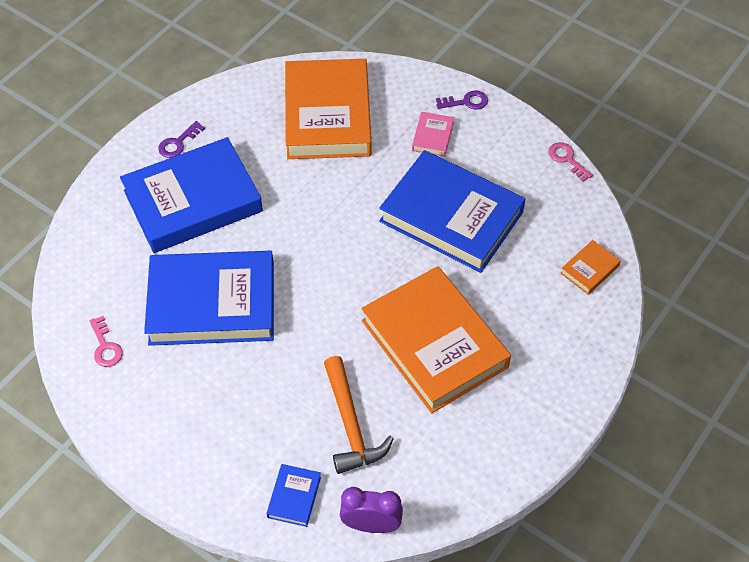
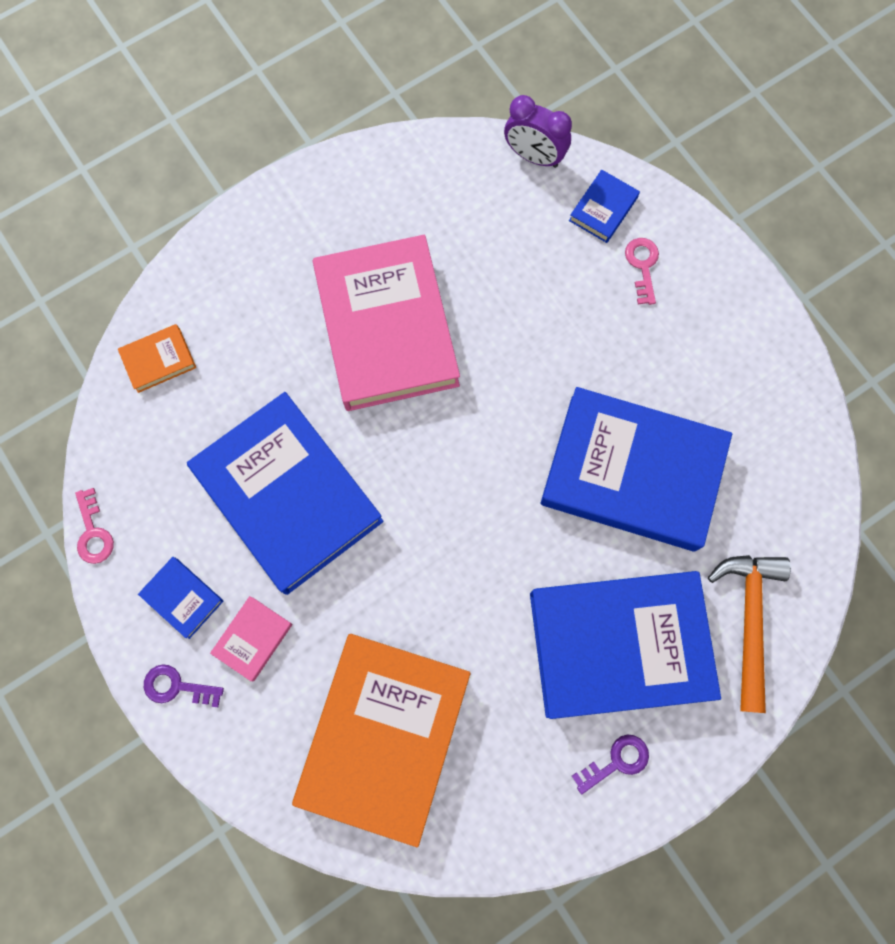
camera: 160 degrees left, 20 degrees up
(105, 346) = (775, 457): pink key -> pink key (642, 266)
(351, 425) = (517, 265): orange hammer -> orange hammer (748, 620)
(434, 344) = (386, 328): orange book -> pink book
(488, 143) = (183, 598): none -> blue book

